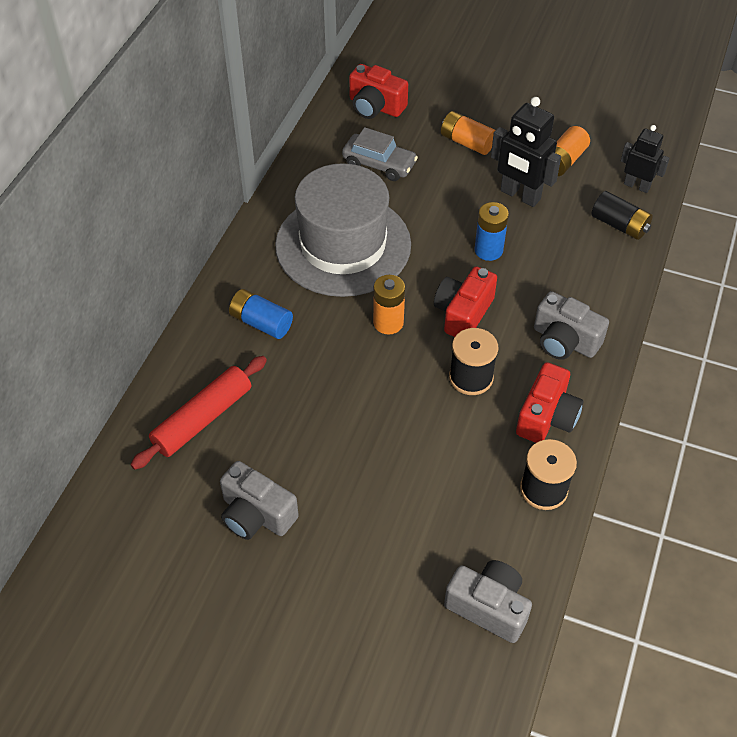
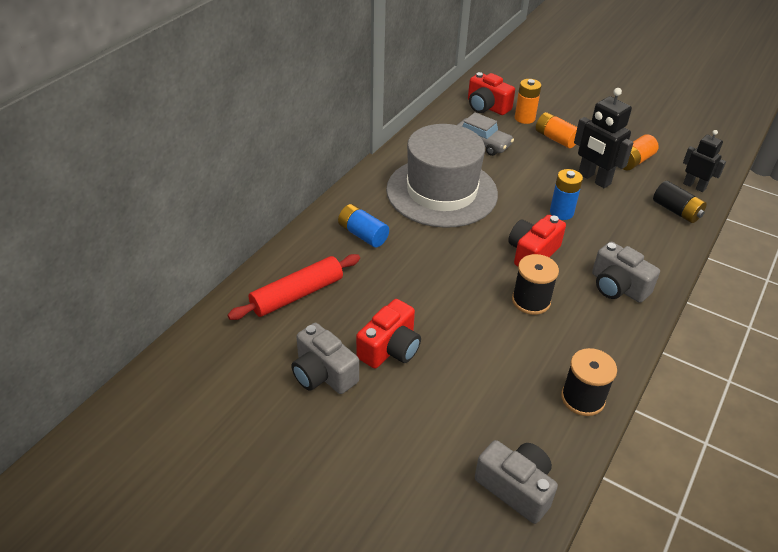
camera: 10 degrees right, 10 degrees down
(388, 323) = (467, 250): orange battery -> orange battery (524, 118)
(547, 417) = (594, 341): red camera -> red camera (390, 348)

